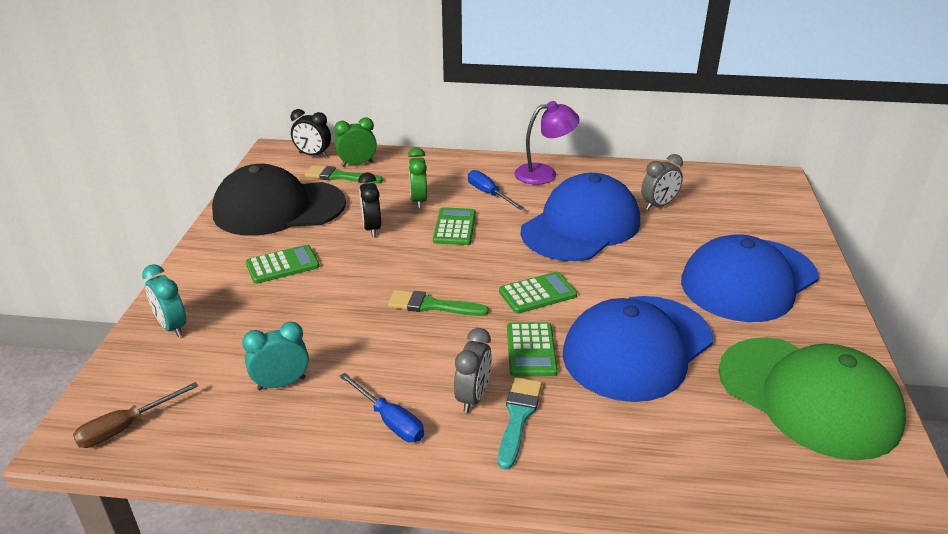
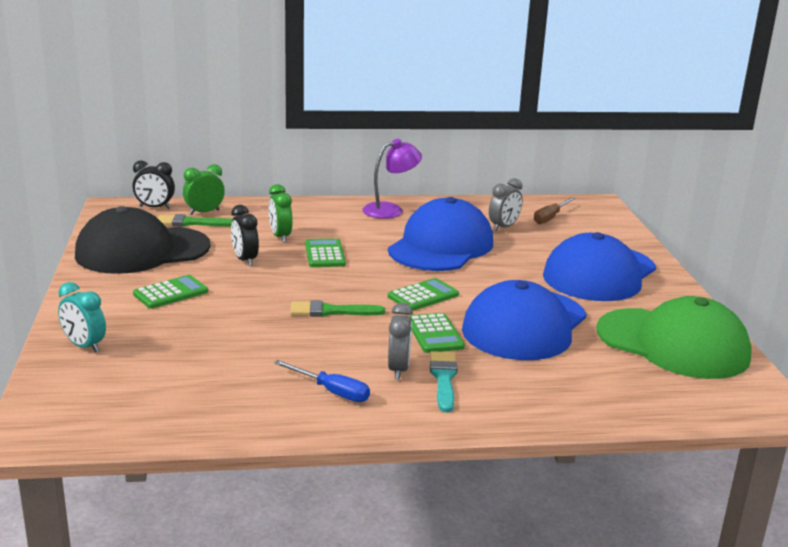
camera: 15 degrees left, 10 degrees down
(126, 427) = (82, 420): brown screwdriver -> brown screwdriver (550, 217)
(281, 383) = (217, 376): turquoise clock -> none
(489, 194) = (345, 228): blue screwdriver -> none

